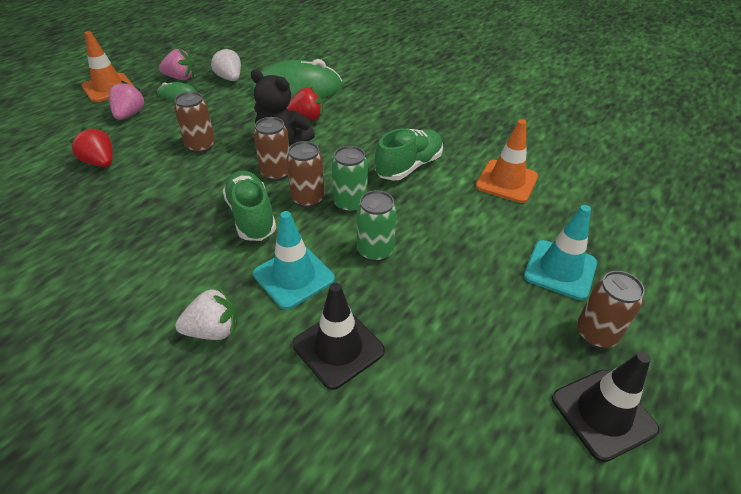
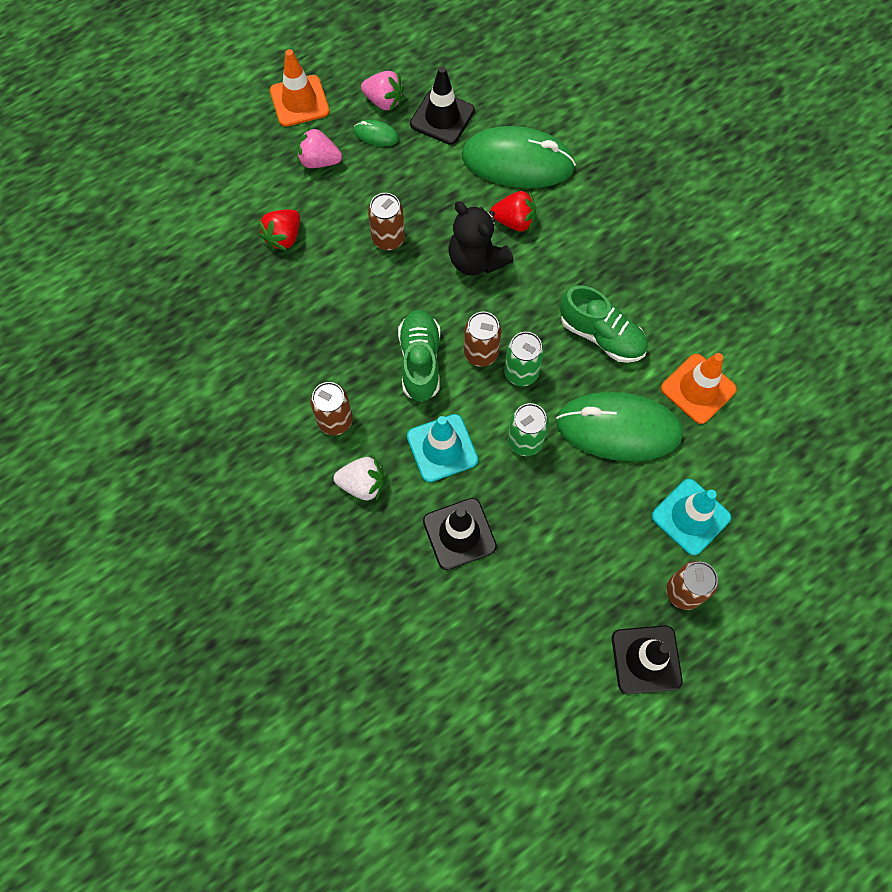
camera: 20 degrees right, 25 degrees up
(100, 162) = (283, 237): red strawberry -> red strawberry turned 120 degrees counterclockwise
(129, 114) = (319, 161): pink strawberry -> pink strawberry turned 105 degrees counterclockwise
(229, 78) = (442, 117): white strawberry -> black traffic cone
(276, 173) = (458, 305): brown can -> brown can (335, 421)
(408, 166) = (601, 335): green shoe -> green shoe turned 60 degrees clockwise
(456, 221) = (618, 428): none -> green mouse

